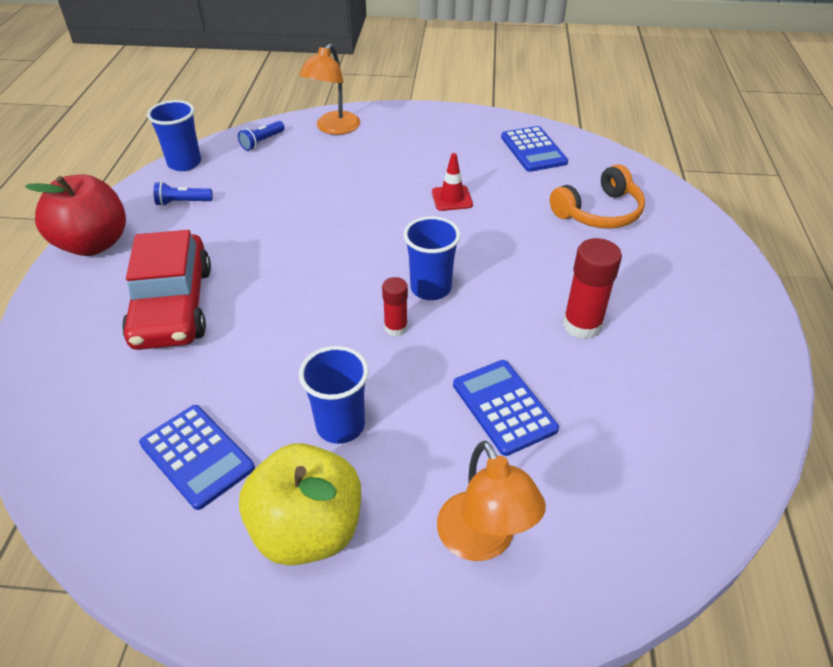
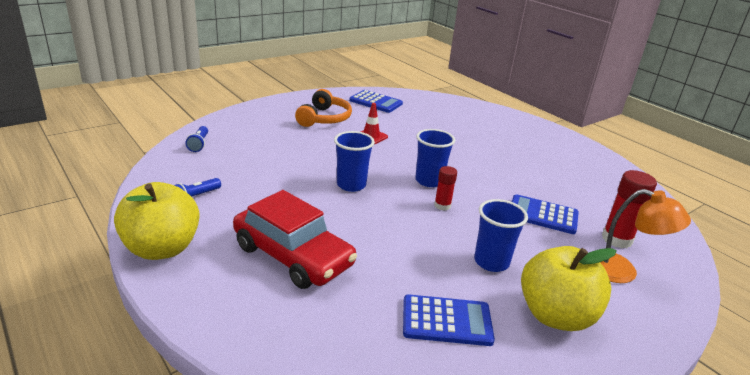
camera: 45 degrees left, 15 degrees down
(93, 244) = (162, 248): red apple -> yellow apple
(184, 163) = (156, 174): blue cup -> blue cup (351, 185)
(333, 128) = (239, 123): orange lamp -> none
(582, 325) = (517, 168): red glue stick -> red glue stick (616, 239)
(599, 212) = (449, 120): orange headphones -> orange headphones (324, 118)

